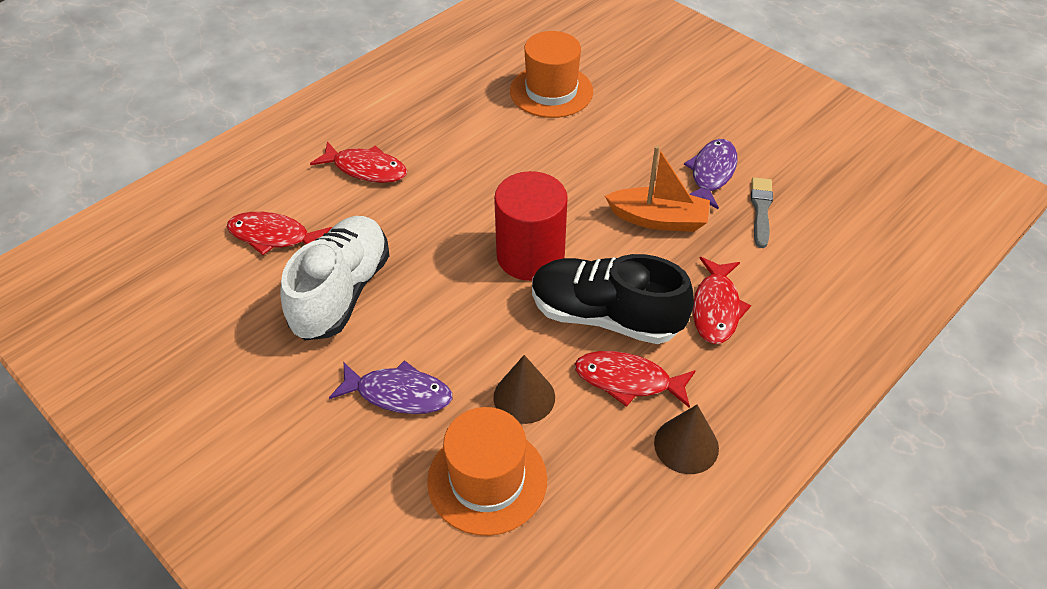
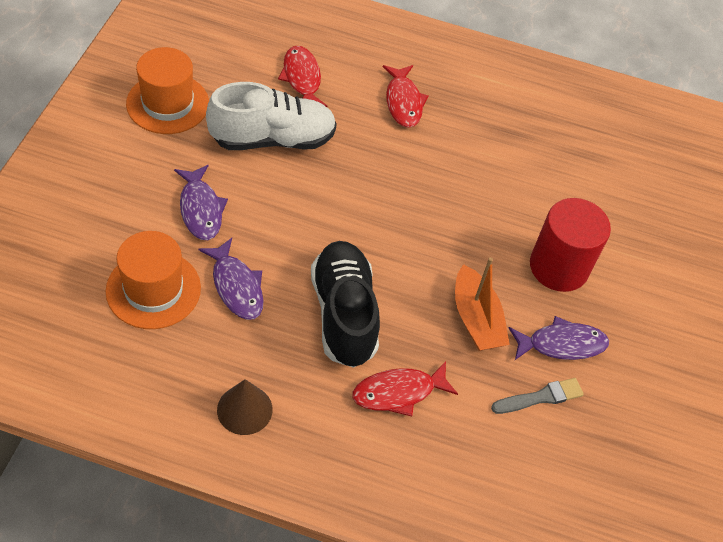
camera: 55 degrees right, 5 degrees up
(524, 397) = (236, 286): brown cone -> purple fish
(530, 256) = (378, 241): red cylinder -> red cylinder (559, 267)
(551, 91) = (582, 189): orange hat -> orange hat (167, 104)
(628, 381) = (287, 350): red fish -> none

